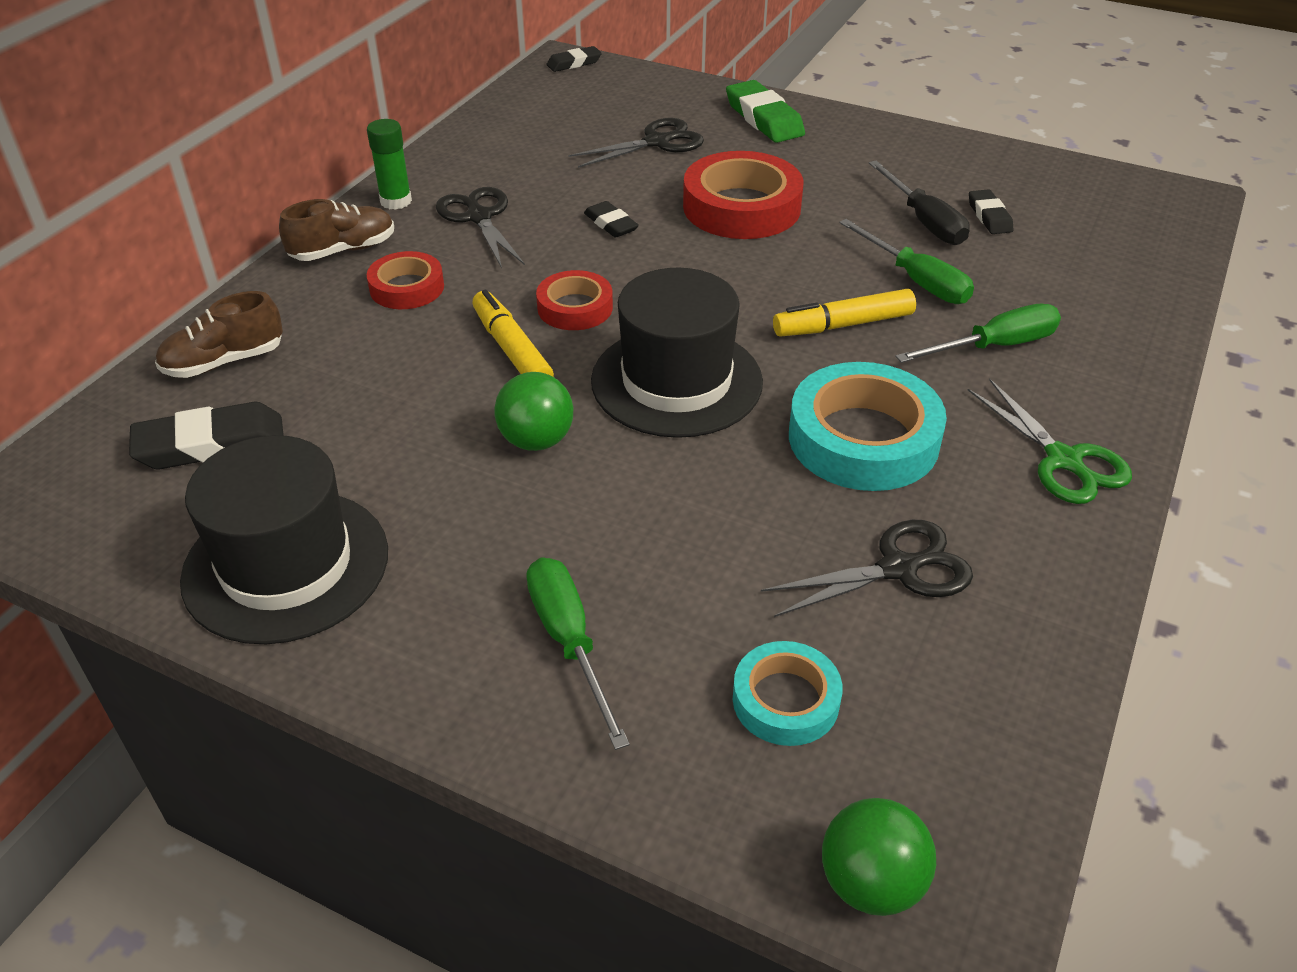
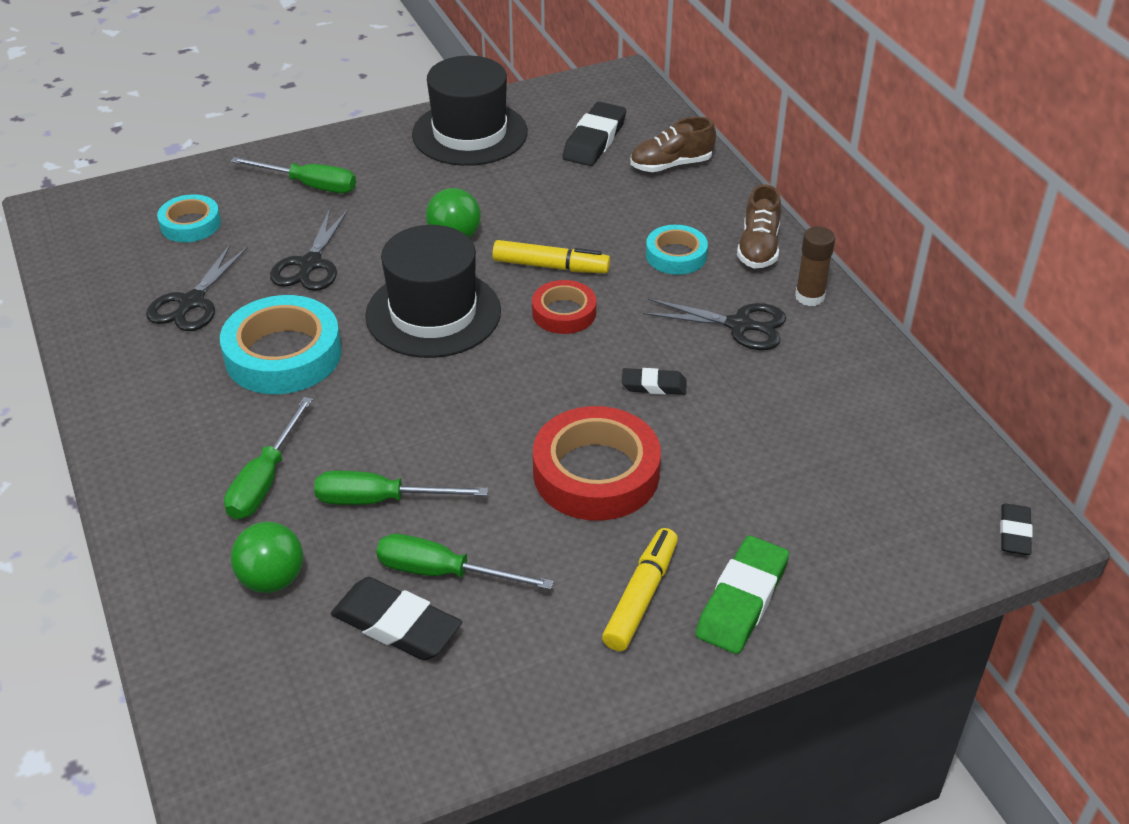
camera: 130 degrees right, 0 degrees up
(224, 362) = (671, 165): brown shoe -> brown shoe turned 120 degrees counterclockwise
(396, 201) = (809, 297): green glue stick -> brown glue stick
(407, 287) = (676, 255): red tape -> turquoise tape
(656, 142) = (767, 490): black scissors -> black scissors (310, 264)
(764, 118) = (742, 600): green eraser -> green eraser turned 75 degrees counterclockwise
(843, 325) = (386, 422): yellow marker -> yellow marker (641, 596)
(871, 883) = (97, 198): green ball -> green ball (272, 579)
(924, 221) = (443, 573): black screwdriver -> green screwdriver
(989, 216) = (396, 625): black eraser -> black eraser, size x1.72
(1063, 460) = (148, 423): green scissors -> none

